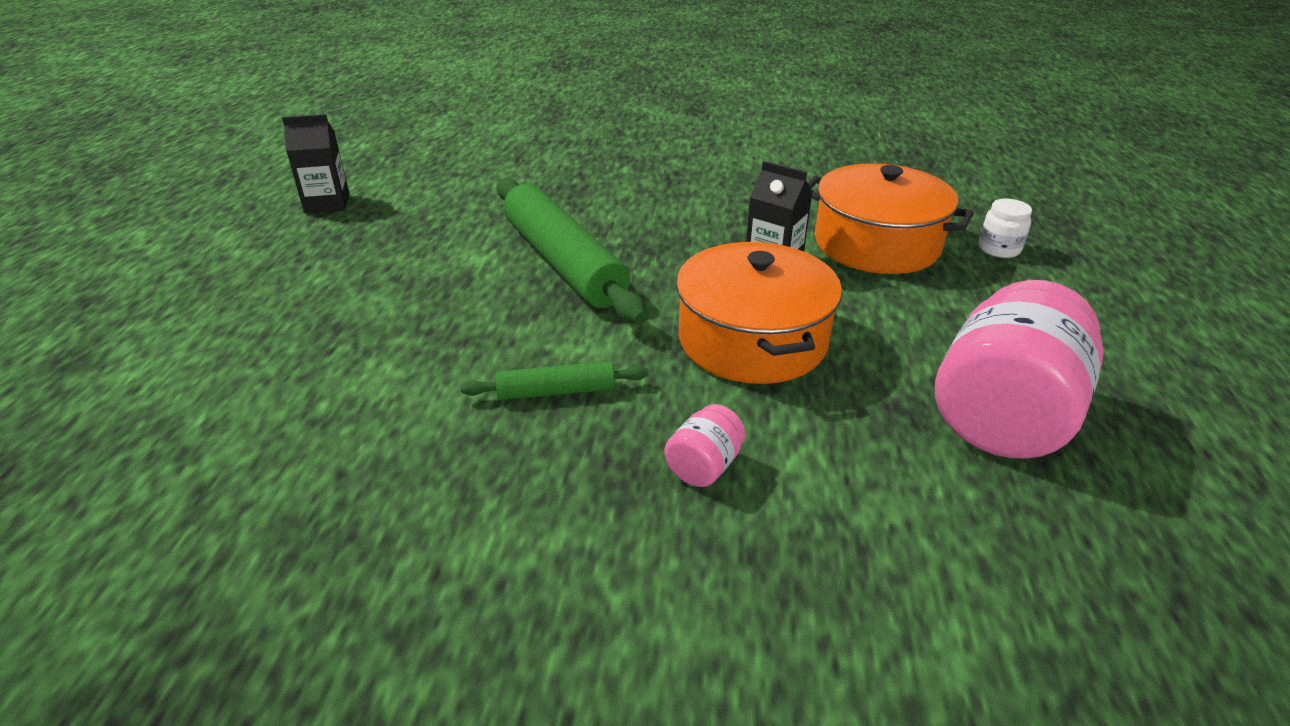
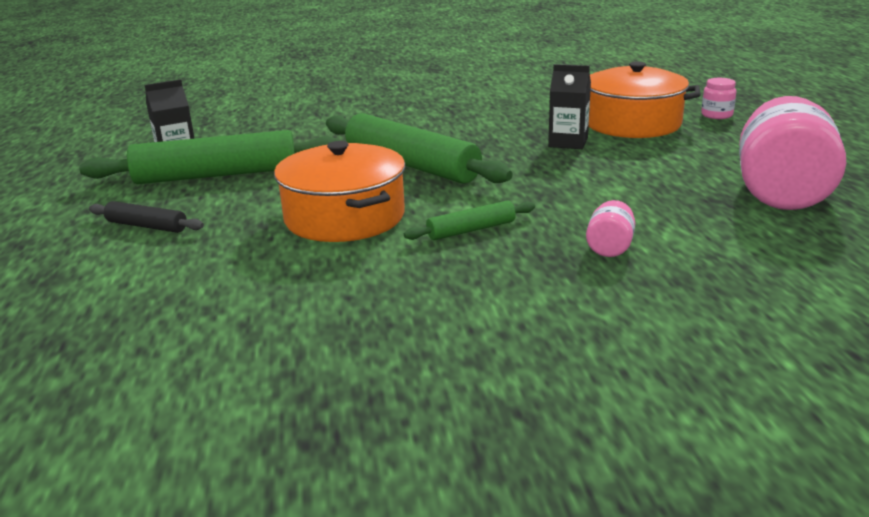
camera: 15 degrees left, 10 degrees down
(222, 302) = (146, 226): none -> black rolling pin
(347, 236) = (217, 175): none -> green rolling pin
(752, 340) = (588, 183): orange pot -> orange pot (344, 217)
(999, 249) = (716, 115): white jar -> pink jar

